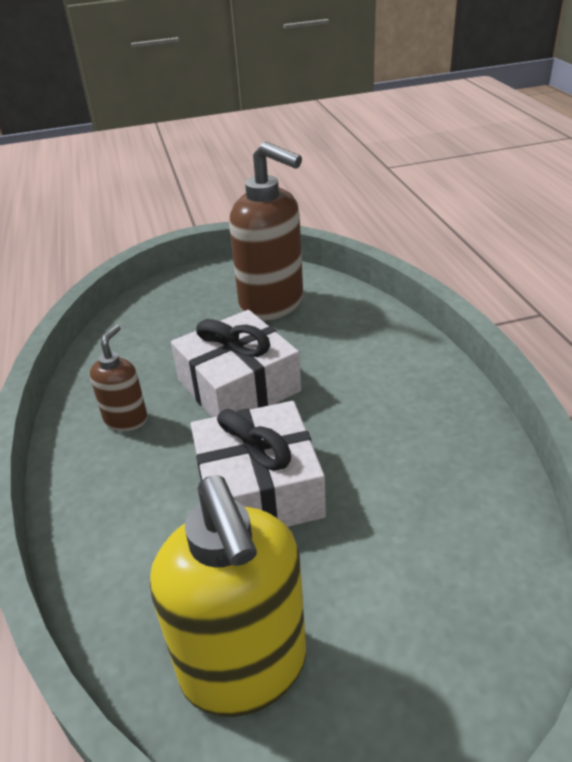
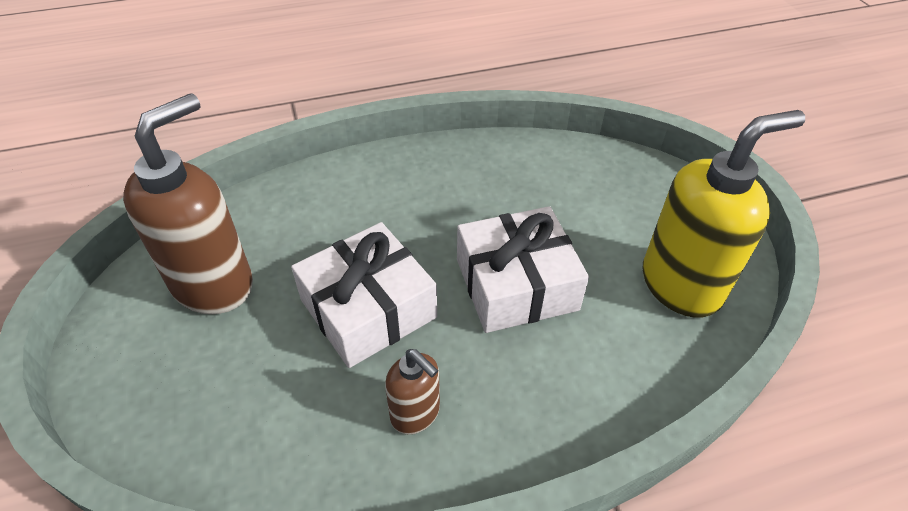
camera: 95 degrees left, 10 degrees up
(126, 420) = (415, 414): brown soap dispenser -> brown soap dispenser turned 150 degrees counterclockwise

